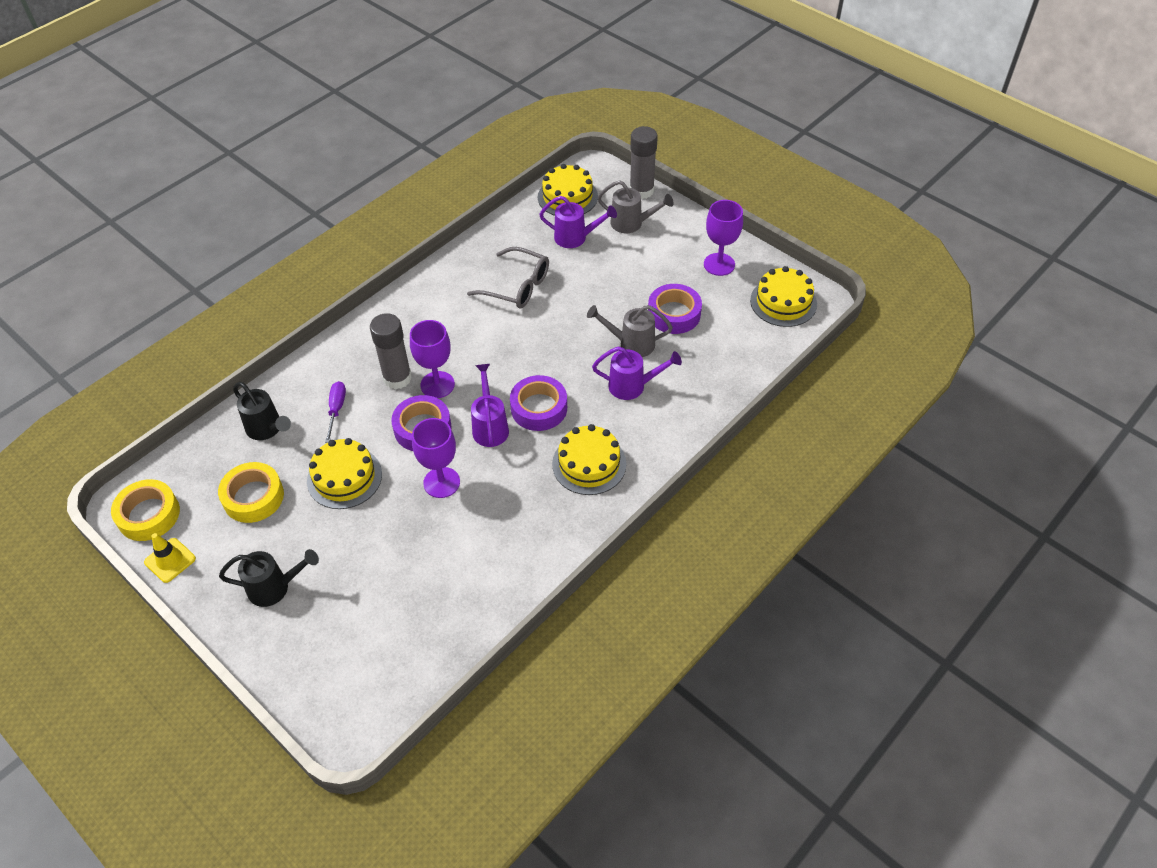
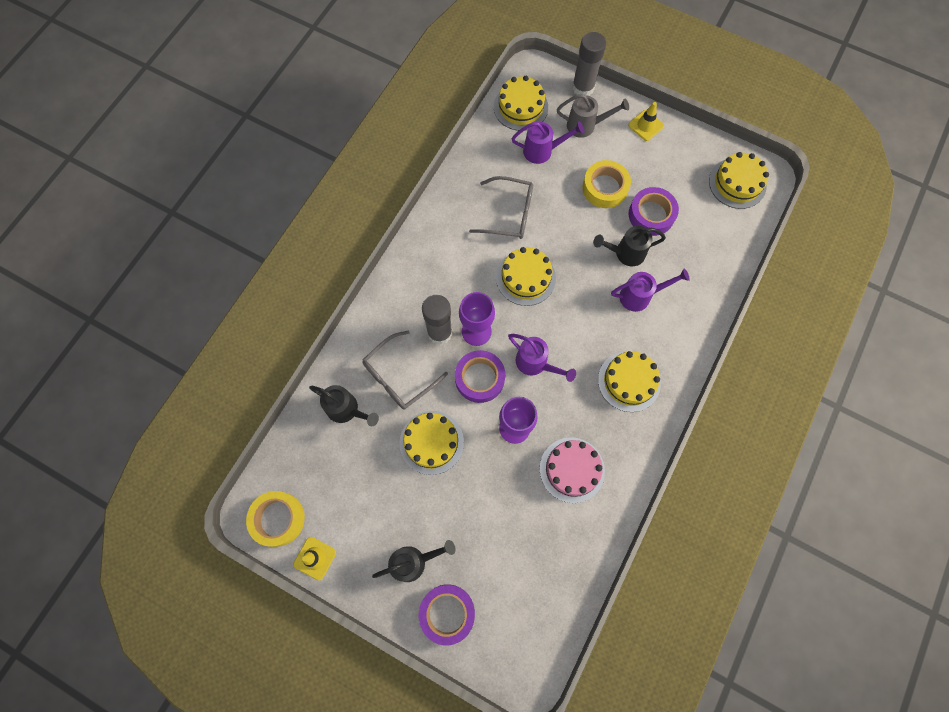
camera: 15 degrees left, 20 degrees up
(253, 497) = (361, 480): yellow tape -> yellow tape (605, 188)
(336, 410) = (399, 376): purple screwdriver -> grey glasses
(490, 426) = (535, 363): purple watering can -> purple watering can turned 150 degrees clockwise
(490, 536) = (572, 469): none -> pink cake
(511, 346) = (526, 278): none -> yellow cake
(539, 408) = (570, 336): purple tape -> purple tape (447, 613)
(631, 344) = (625, 253): grey watering can -> black watering can
(698, 234) = (645, 125): none -> yellow traffic cone
(719, 264) = (673, 154): purple goblet -> none

